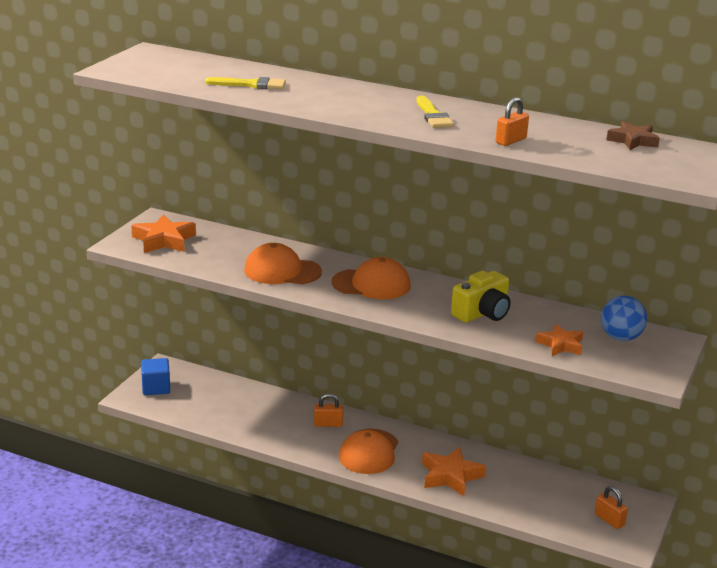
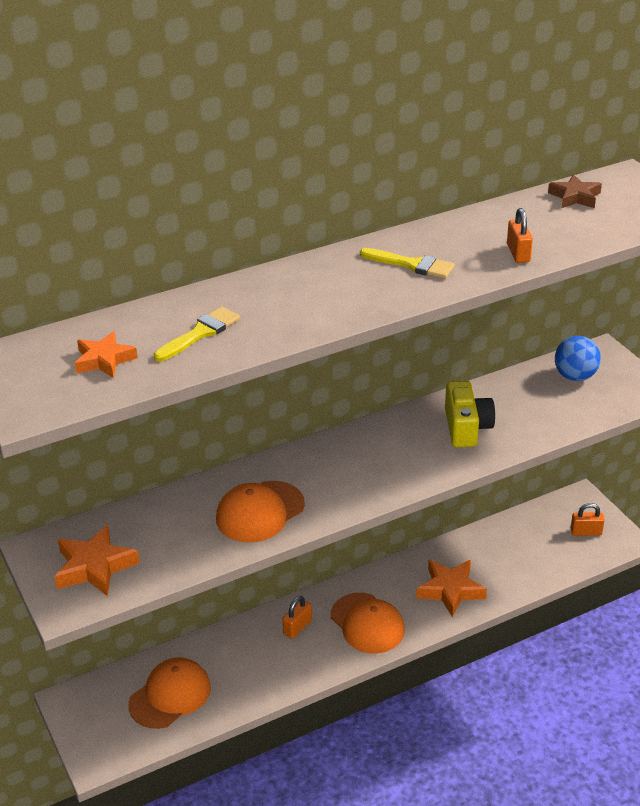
camera: 50 degrees left, 10 degrees up
(156, 388) = (101, 728): blue cube -> none
(371, 284) = (348, 466): orange cap -> orange cap (170, 695)
(560, 345) = (559, 414): orange star -> orange star (104, 360)

